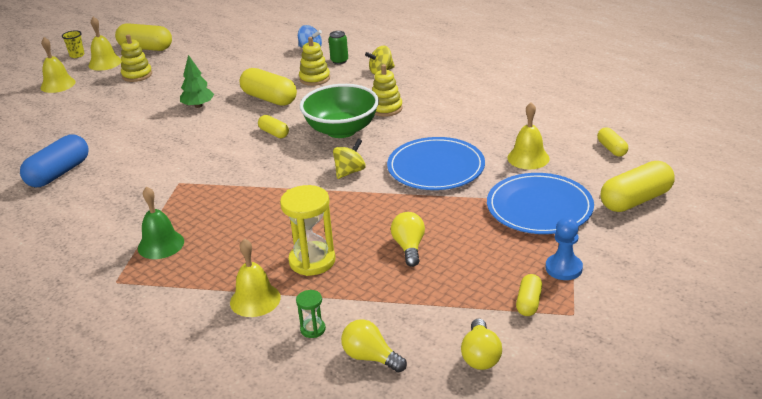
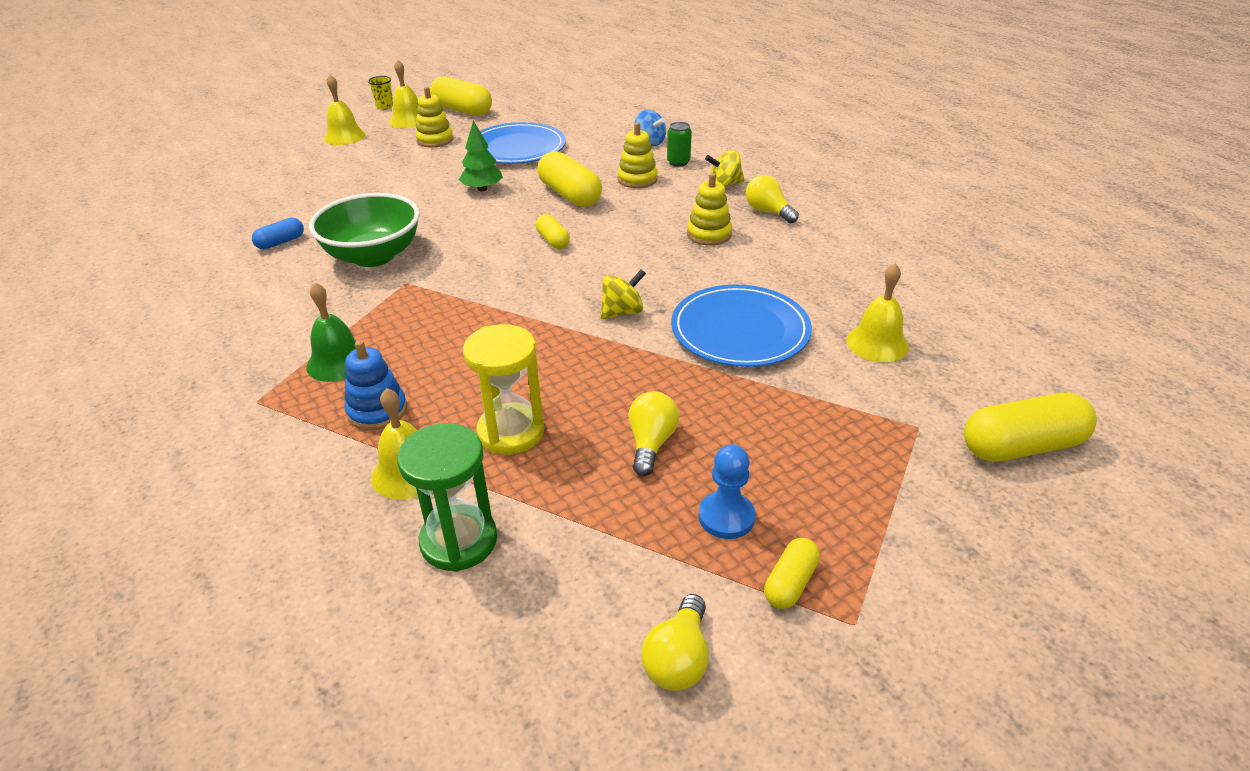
camera: 15 degrees right, 5 degrees up
(59, 173) = (280, 242): blue capsule -> blue capsule, size x0.54
(210, 268) = (377, 411): none -> blue stacking toy
(313, 329) = (459, 541): green hourglass -> green hourglass, size x2.03
(341, 130) = (638, 252): green bowl -> green bowl (373, 256)
(370, 357) = (515, 612): yellow light bulb -> yellow light bulb (768, 212)
(539, 207) = (866, 424): blue plate -> blue plate (517, 148)
(563, 268) = (867, 536): blue pawn -> blue pawn (726, 517)
(611, 149) = (1009, 355): yellow capsule -> none

